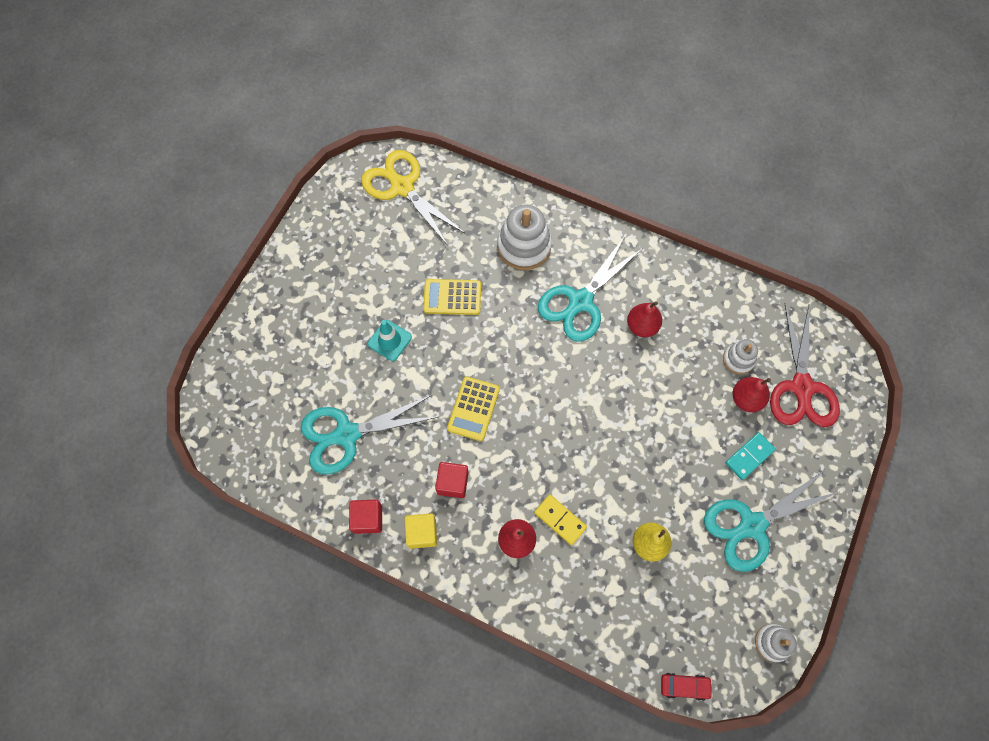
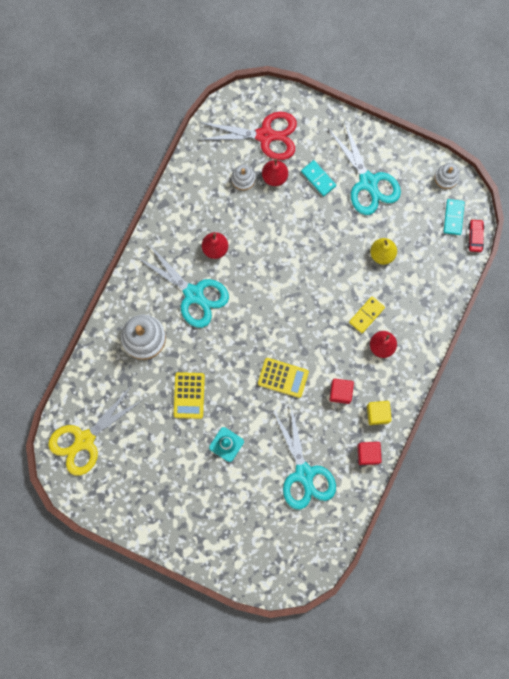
camera: 90 degrees left, 10 degrees up
(711, 652) = (453, 217): none -> turquoise domino

